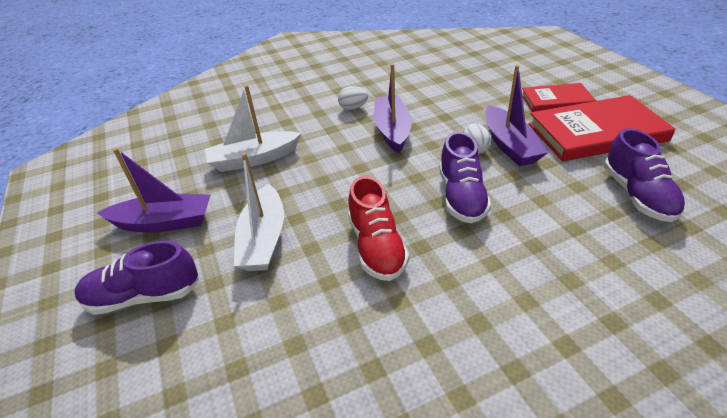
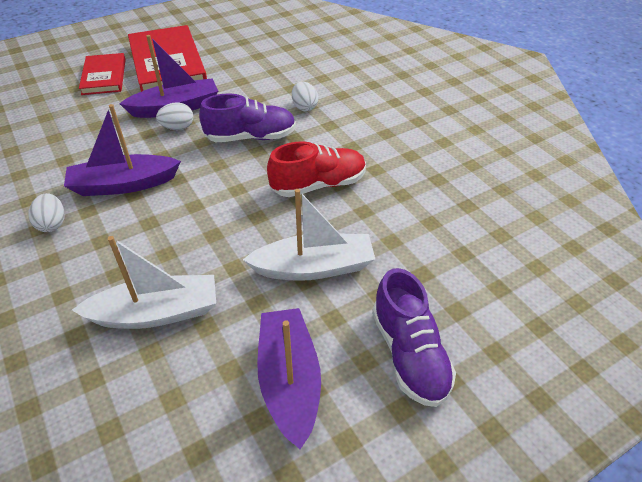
camera: 100 degrees left, 5 degrees up
(253, 159) = (156, 313): white boat -> white boat turned 75 degrees counterclockwise
(529, 240) = (304, 107): none -> white egg
(637, 195) = (254, 59): purple shoe -> none

